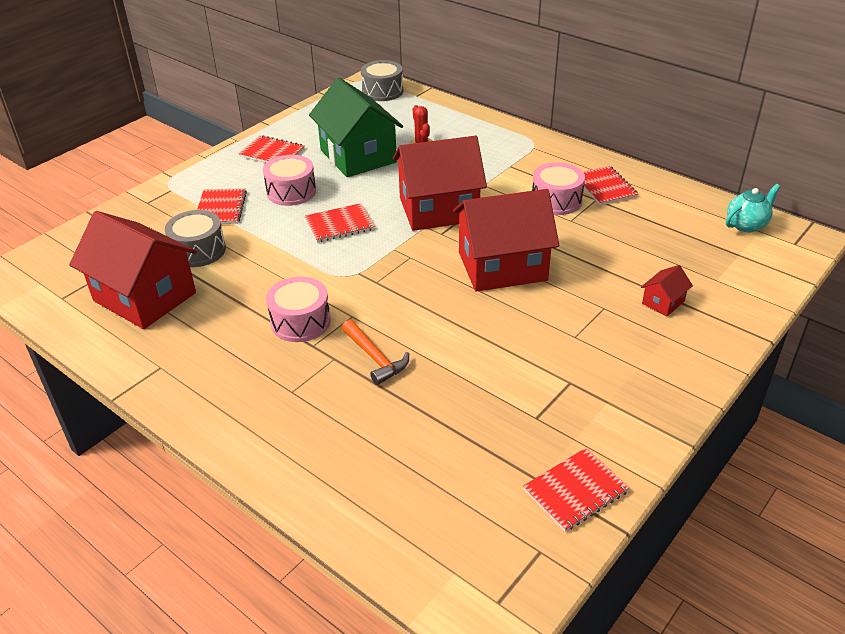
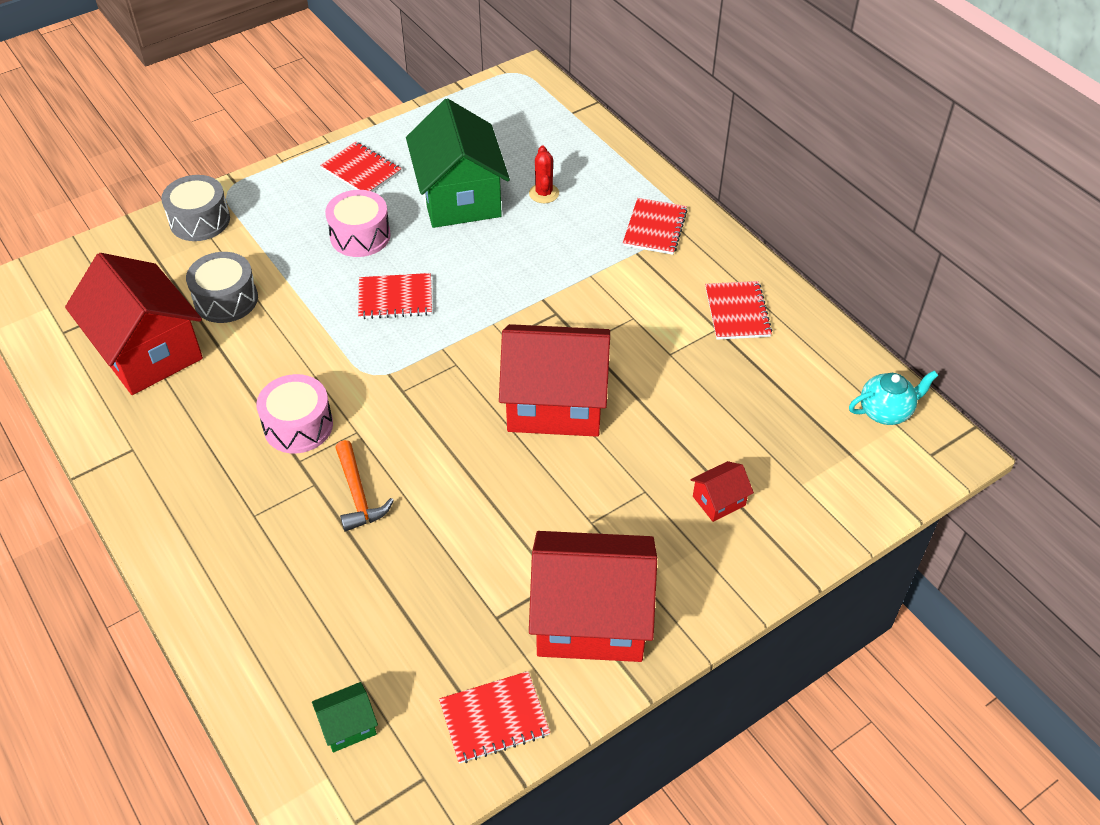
camera: 15 degrees right, 10 degrees up
(221, 208) = (272, 243): red notebook -> red notebook (655, 228)
(382, 91) = (533, 96): grey drum -> grey drum (200, 220)
(438, 209) = (519, 301): red house -> red house (591, 618)
(453, 528) = (348, 726): none -> green house
(556, 200) = (667, 320): pink drum -> none

